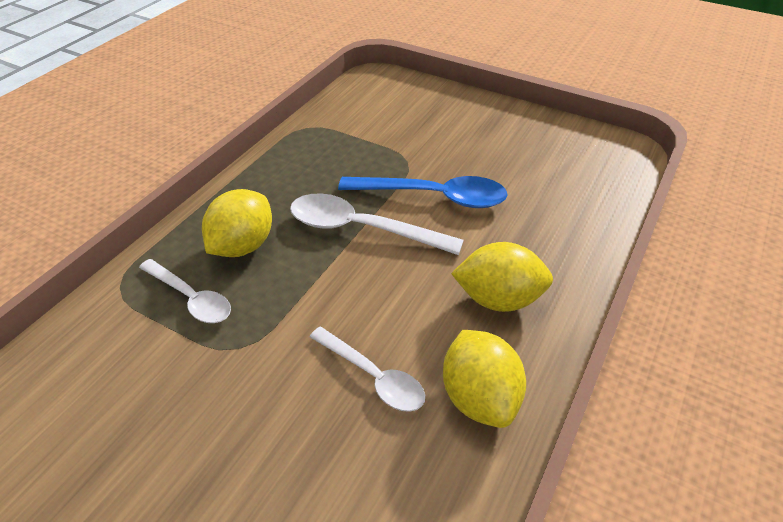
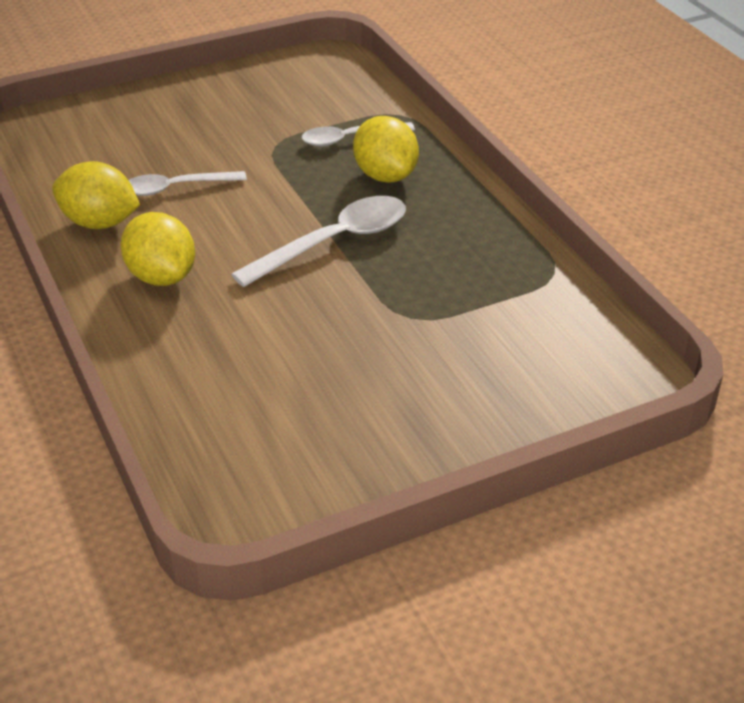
camera: 125 degrees right, 5 degrees down
(434, 197) = (329, 305): blue spoon -> none
(498, 299) = (161, 276): yellow lemon -> yellow lemon turned 75 degrees counterclockwise

